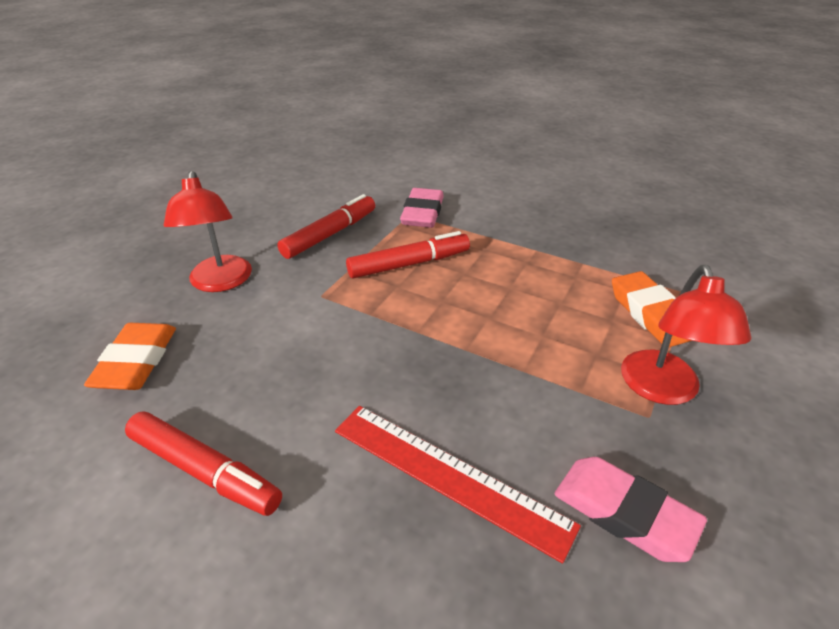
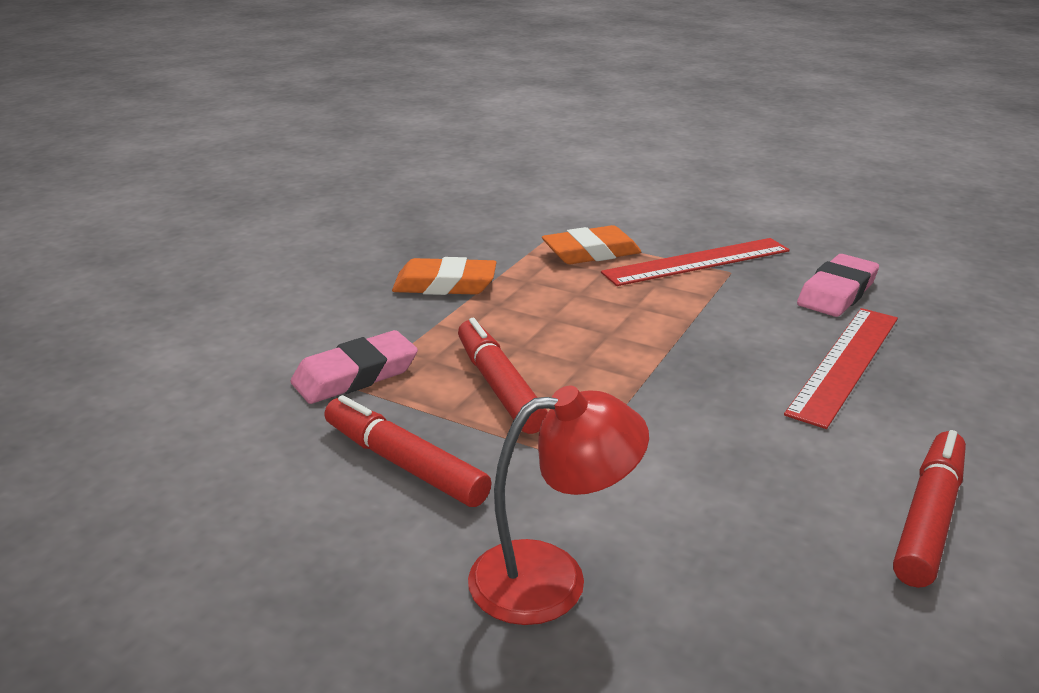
camera: 90 degrees left, 10 degrees down
(136, 361) = (779, 638): orange eraser -> orange eraser (445, 285)
(422, 213) = (355, 375): pink eraser -> pink eraser turned 45 degrees counterclockwise
(662, 390) = (697, 262): red lamp -> red ruler

